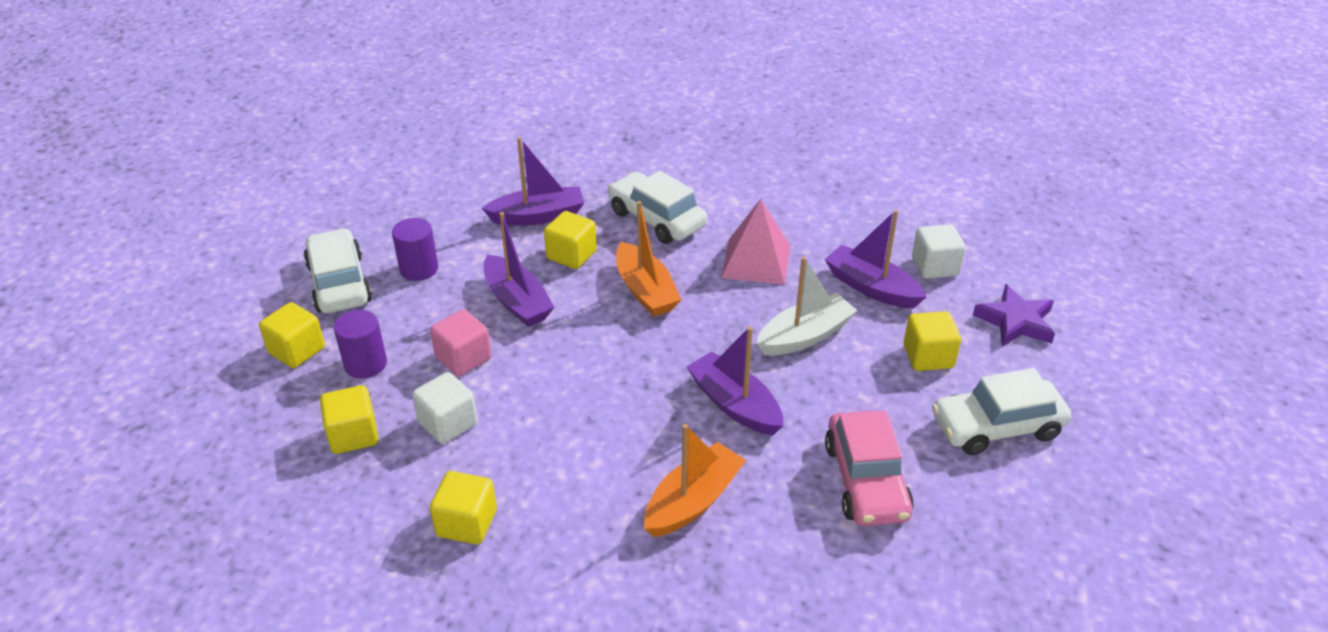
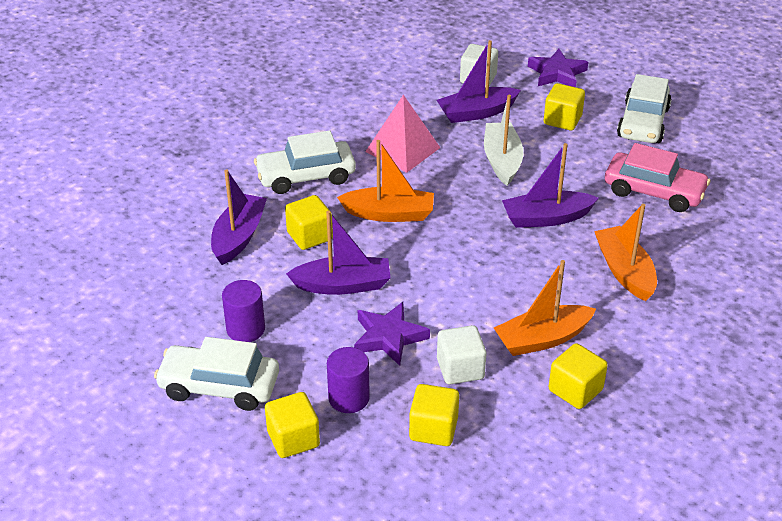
camera: 60 degrees left, 0 degrees up
(463, 358) = (388, 337): pink cube -> purple star
(531, 469) = (542, 339): none -> orange boat

